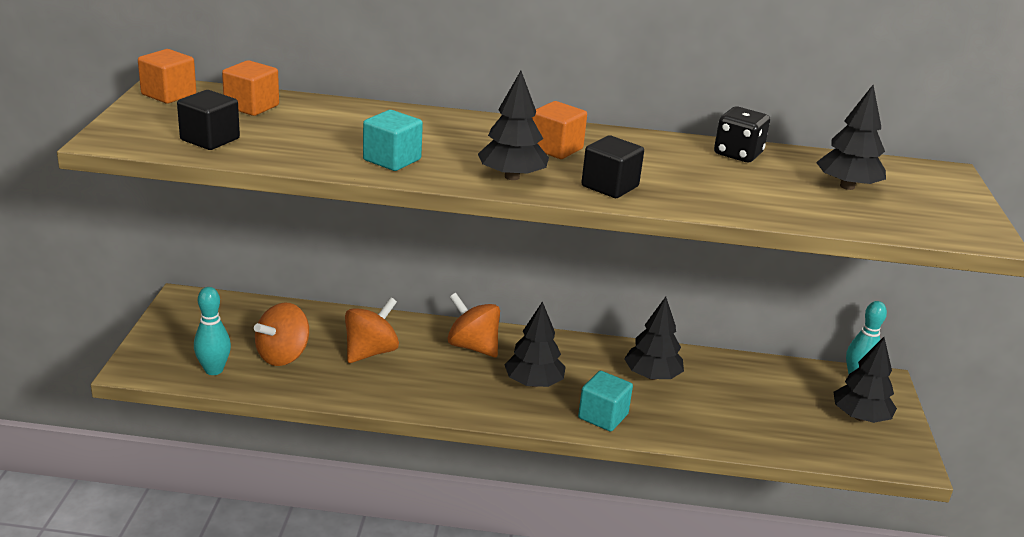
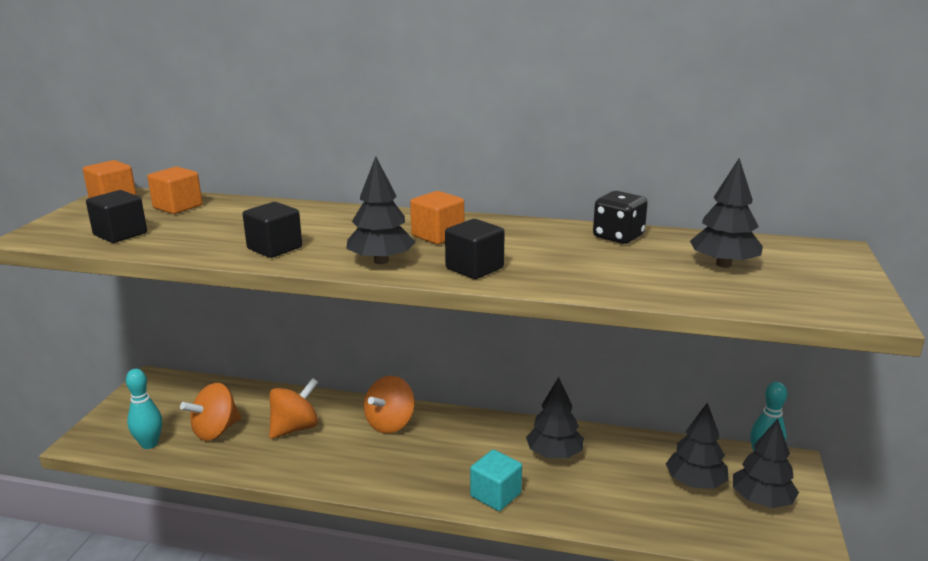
camera: 10 degrees right, 5 degrees down
(392, 160) = (275, 248): turquoise cube -> black cube
(473, 346) = (390, 424): orange spinning top -> orange spinning top turned 105 degrees counterclockwise
(533, 383) = (437, 460): black tree -> black tree (695, 483)

